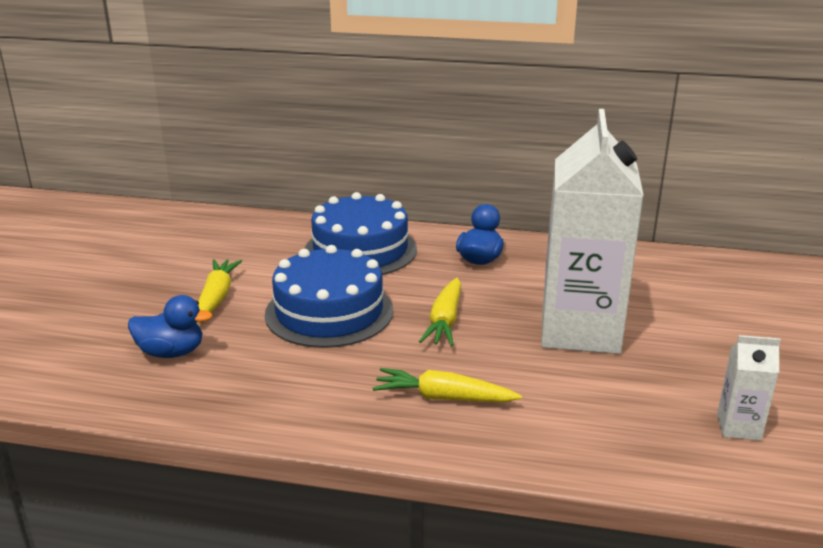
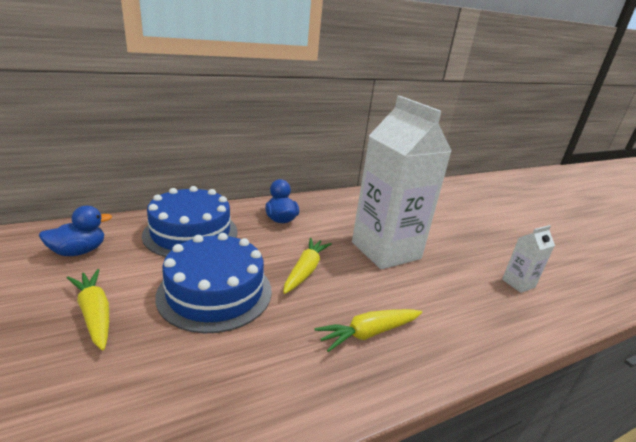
camera: 40 degrees left, 0 degrees up
(171, 352) = (92, 396): blue duck -> blue duck (79, 251)
(445, 321) = (305, 270): yellow carrot -> yellow carrot turned 135 degrees counterclockwise

